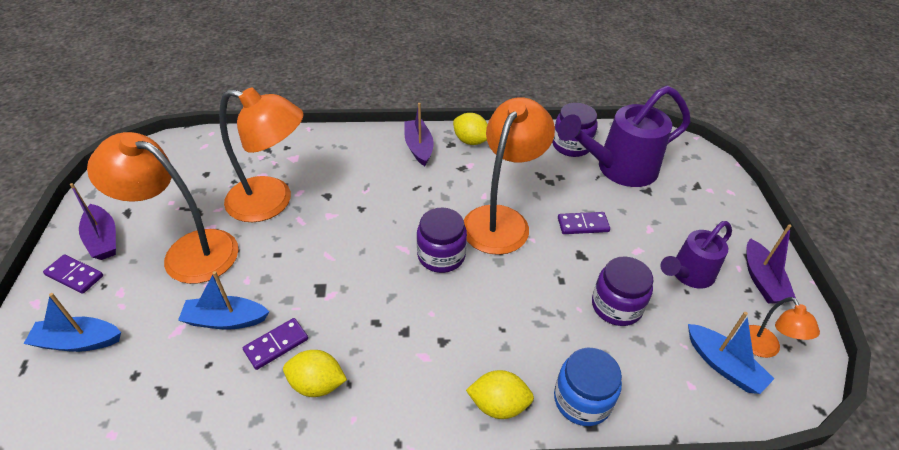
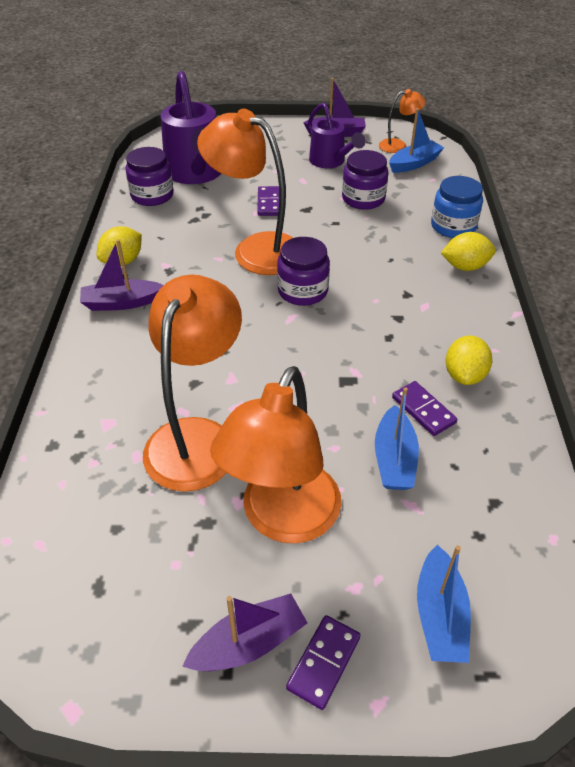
camera: 85 degrees left, 0 degrees up
(498, 405) = (465, 267): yellow lemon -> yellow lemon turned 75 degrees clockwise

